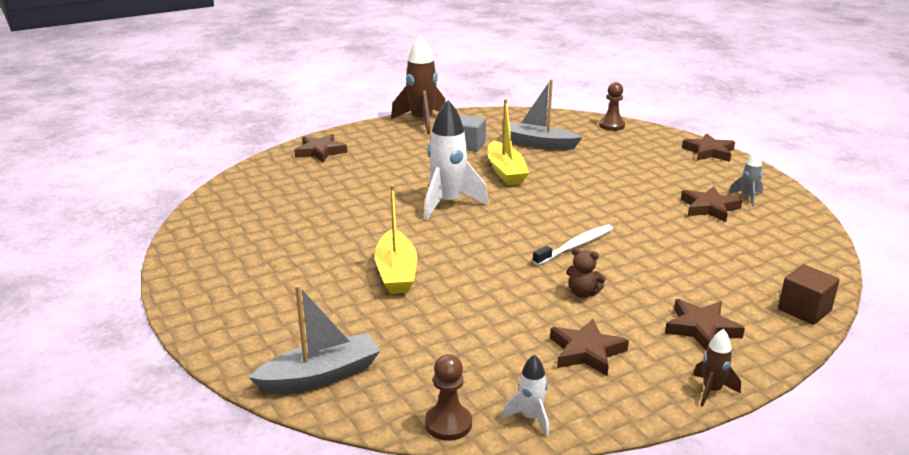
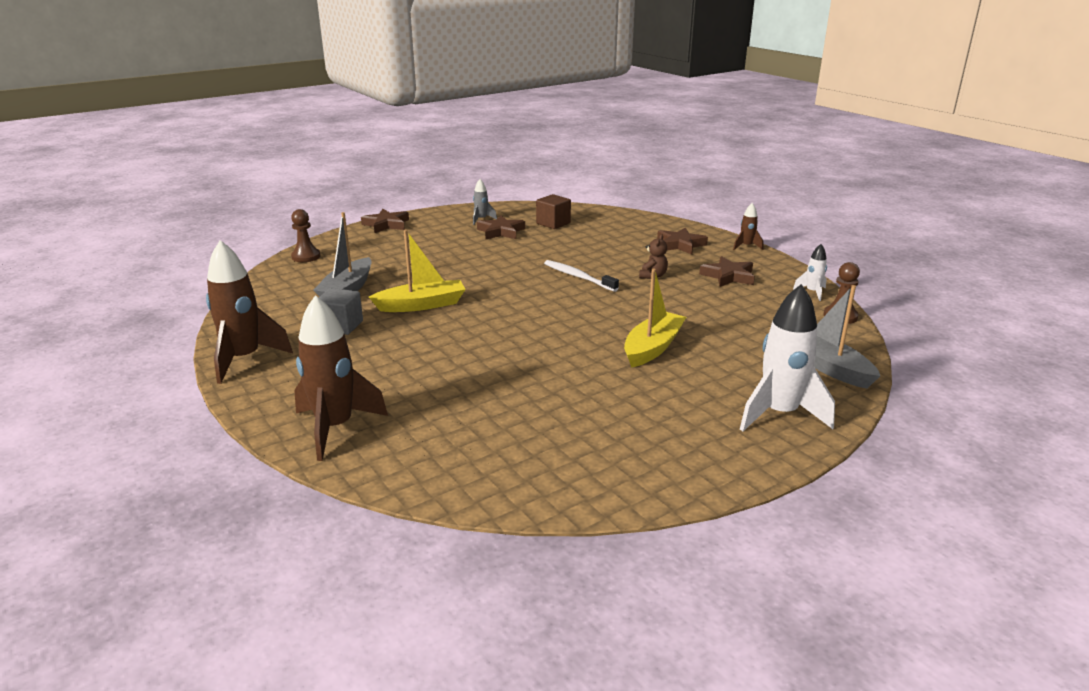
camera: 95 degrees left, 0 degrees up
(320, 152) = (335, 428): brown star -> brown rocket
(396, 272) = (652, 348): yellow boat -> yellow boat turned 45 degrees counterclockwise
(448, 203) = (502, 331): white rocket -> white rocket (779, 414)
(804, 310) = (643, 219): brown cube -> brown cube (553, 223)

